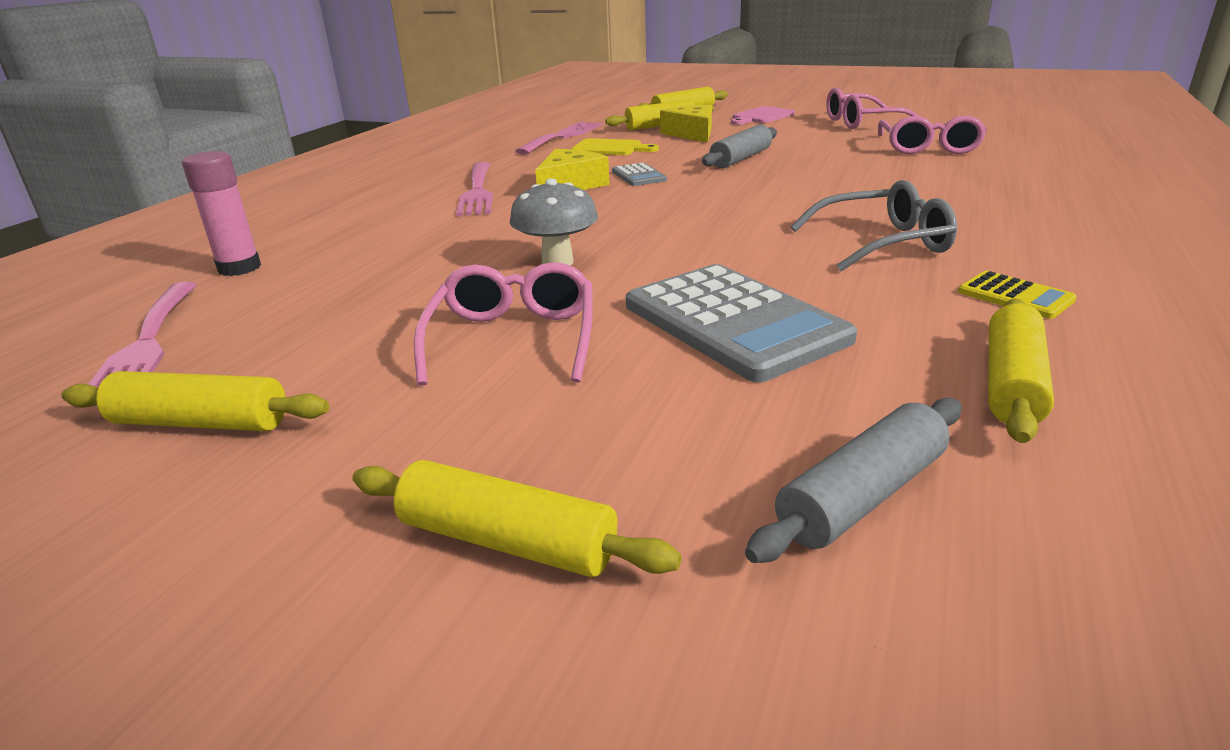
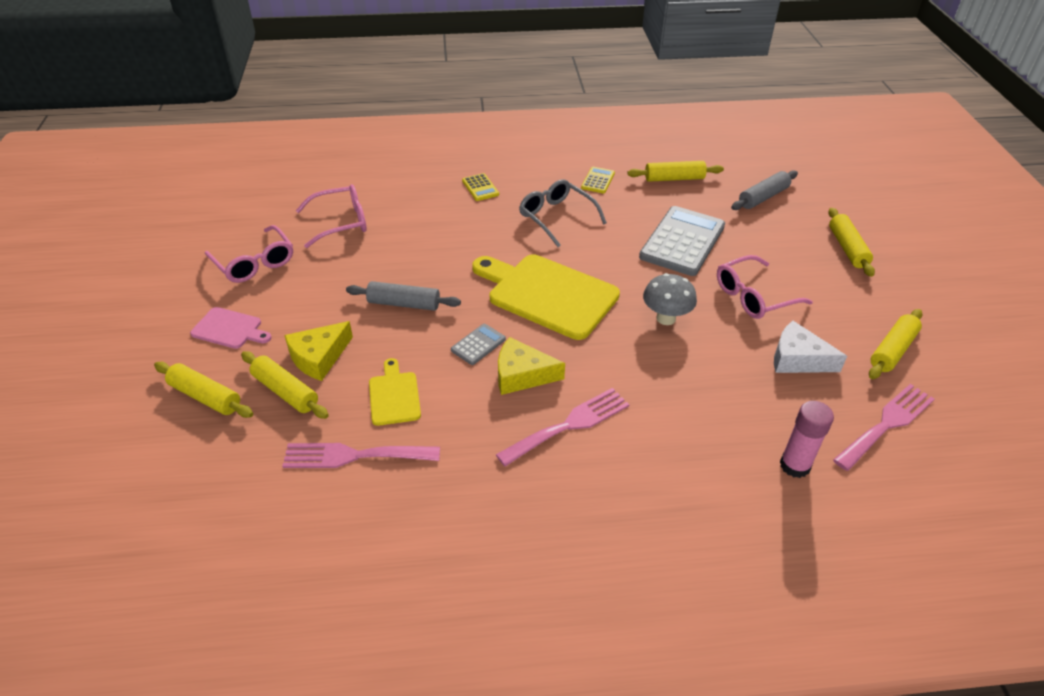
camera: 120 degrees left, 15 degrees up
(200, 423) = (892, 350): yellow rolling pin -> yellow rolling pin turned 60 degrees clockwise
(346, 326) = (798, 359): none -> white cheese
(689, 211) = (547, 294): none -> yellow cutting board
(861, 496) = (763, 197): grey rolling pin -> grey rolling pin turned 60 degrees counterclockwise
(1004, 211) = (480, 188): none -> yellow calculator

